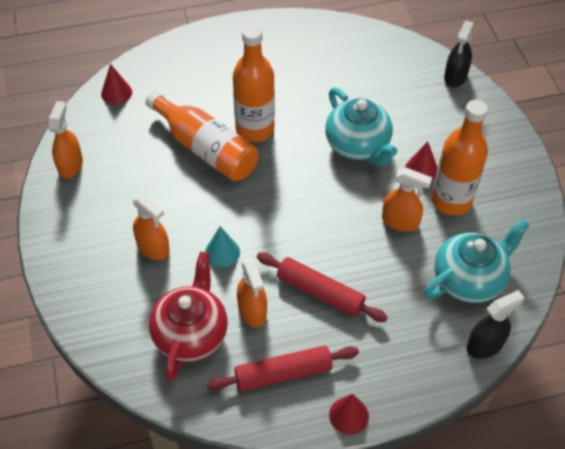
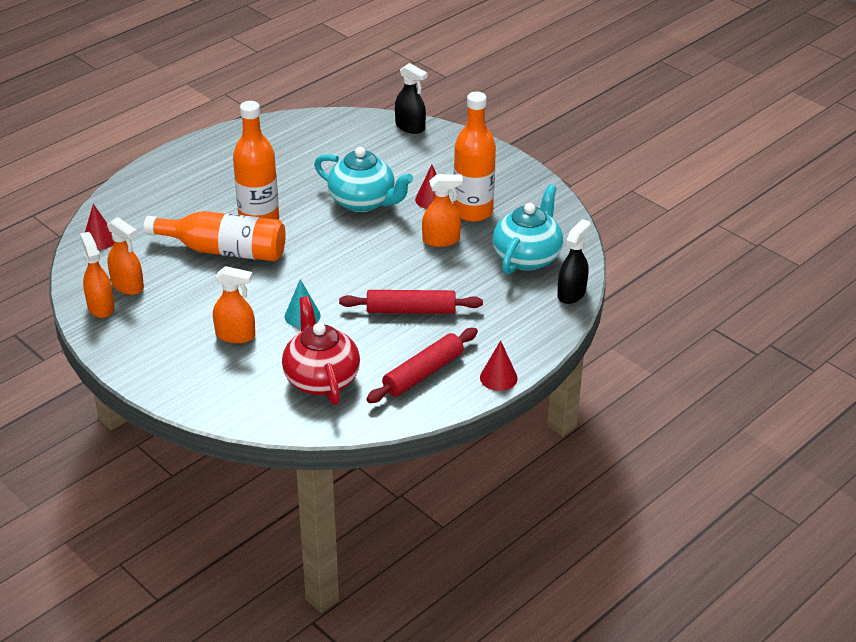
camera: 30 degrees left, 15 degrees down
(252, 311) = (362, 344): orange spray bottle -> orange spray bottle (127, 286)
(455, 77) = (410, 127): black spray bottle -> black spray bottle turned 45 degrees counterclockwise

